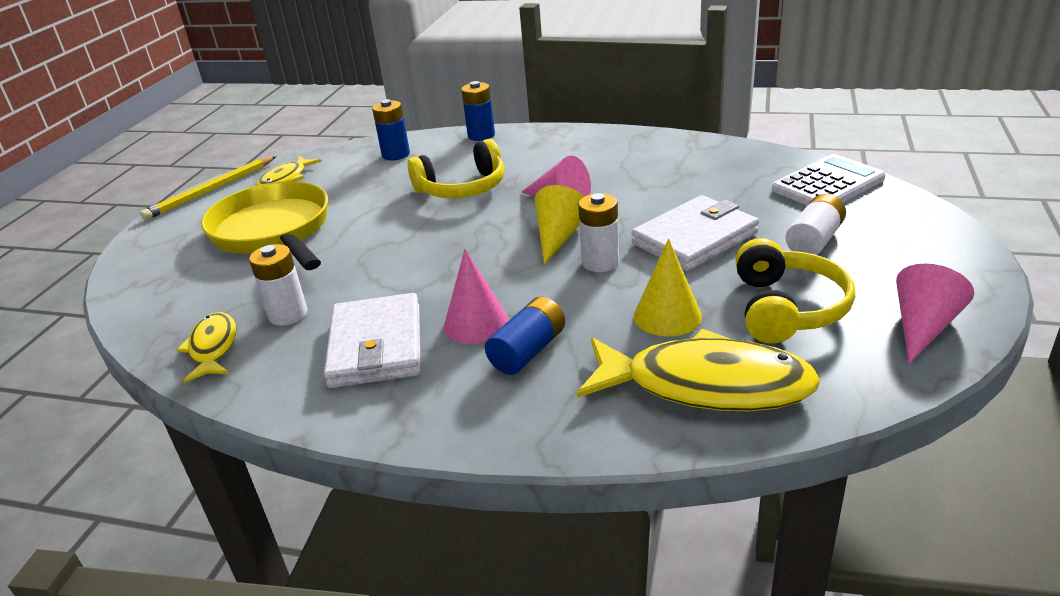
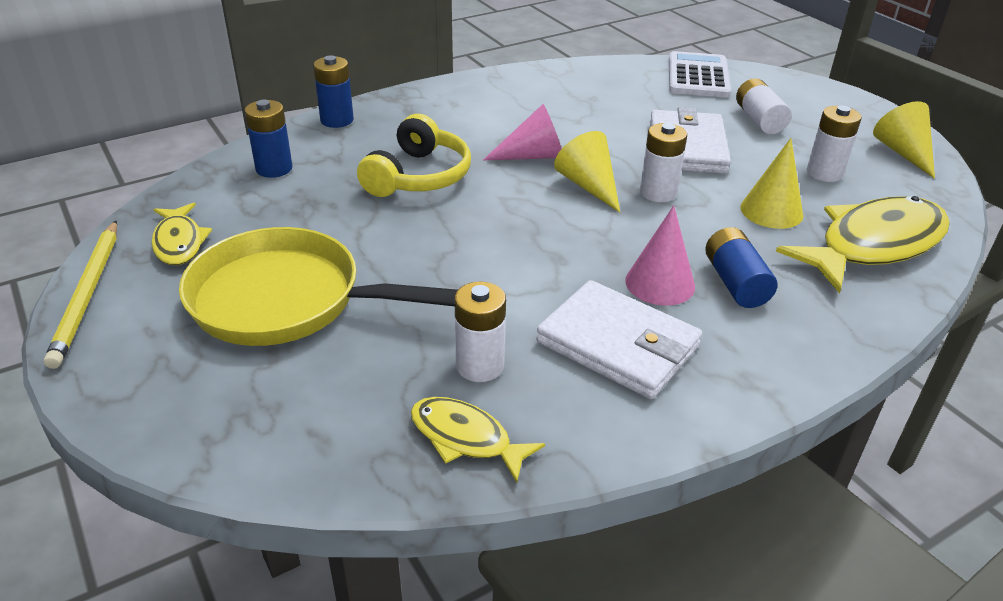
camera: 50 degrees left, 5 degrees up
(786, 308) = (824, 173): yellow headphones -> white battery
(923, 327) = (903, 153): pink cone -> yellow cone

